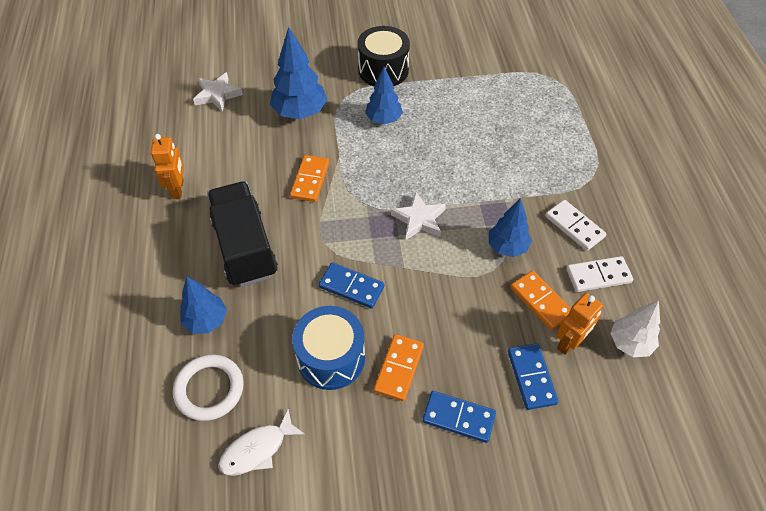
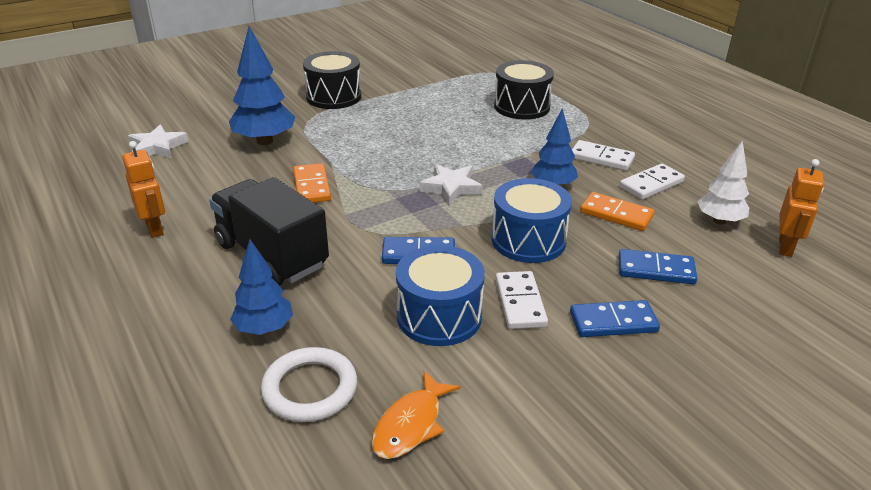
camera: 25 degrees left, 20 degrees down
(257, 449) = (411, 425): white fish -> orange fish
(383, 119) = (359, 128): blue tree -> none
(399, 368) = (520, 302): orange domino -> white domino
(446, 304) = (528, 240): none -> blue drum
(531, 377) = (656, 270): blue domino -> blue domino turned 45 degrees counterclockwise
(543, 133) = (521, 107): none -> black drum
(569, 343) = (668, 235): orange robot -> orange robot (786, 247)

